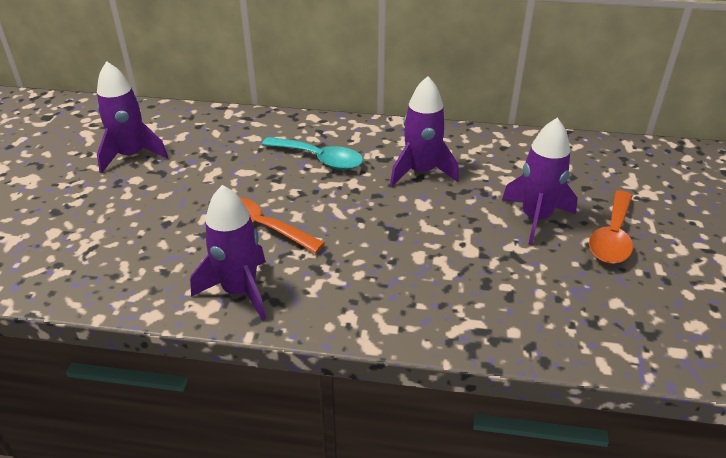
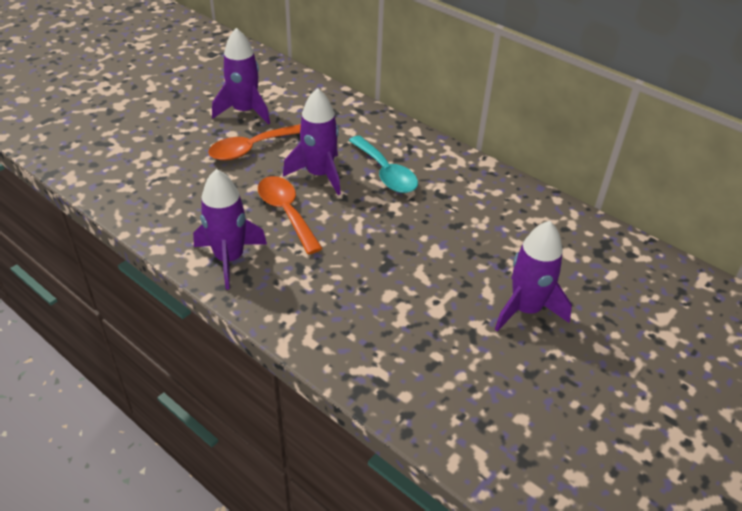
camera: 30 degrees right, 5 degrees up
(421, 172) = (462, 221): purple rocket -> purple rocket (319, 174)
(612, 237) = (582, 360): orange spoon -> orange spoon (251, 148)

